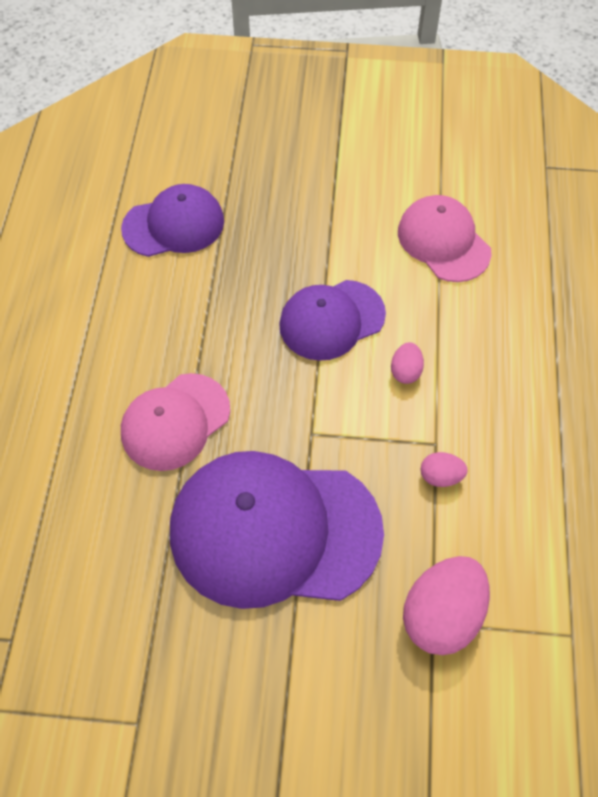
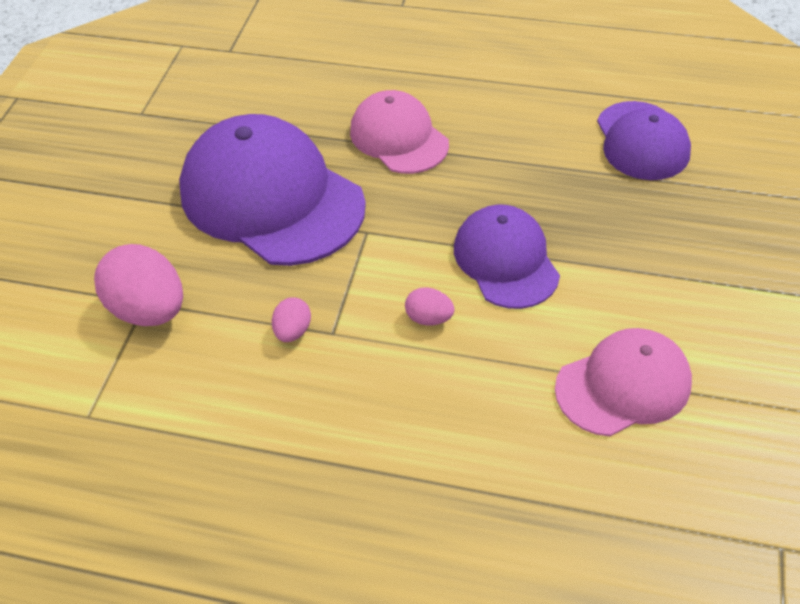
camera: 100 degrees right, 10 degrees down
(274, 531) = (271, 198): purple cap -> purple cap turned 60 degrees counterclockwise

